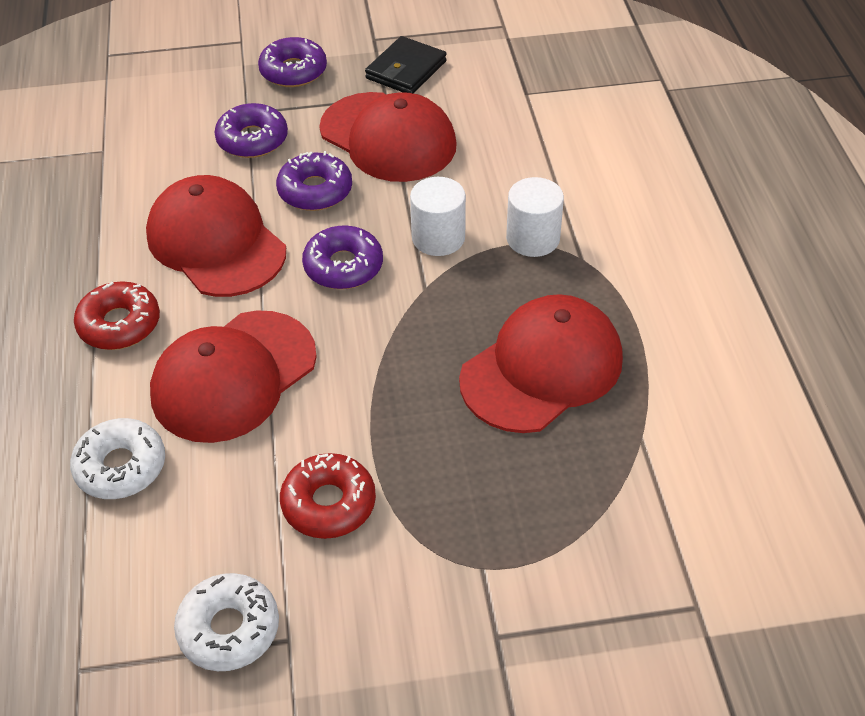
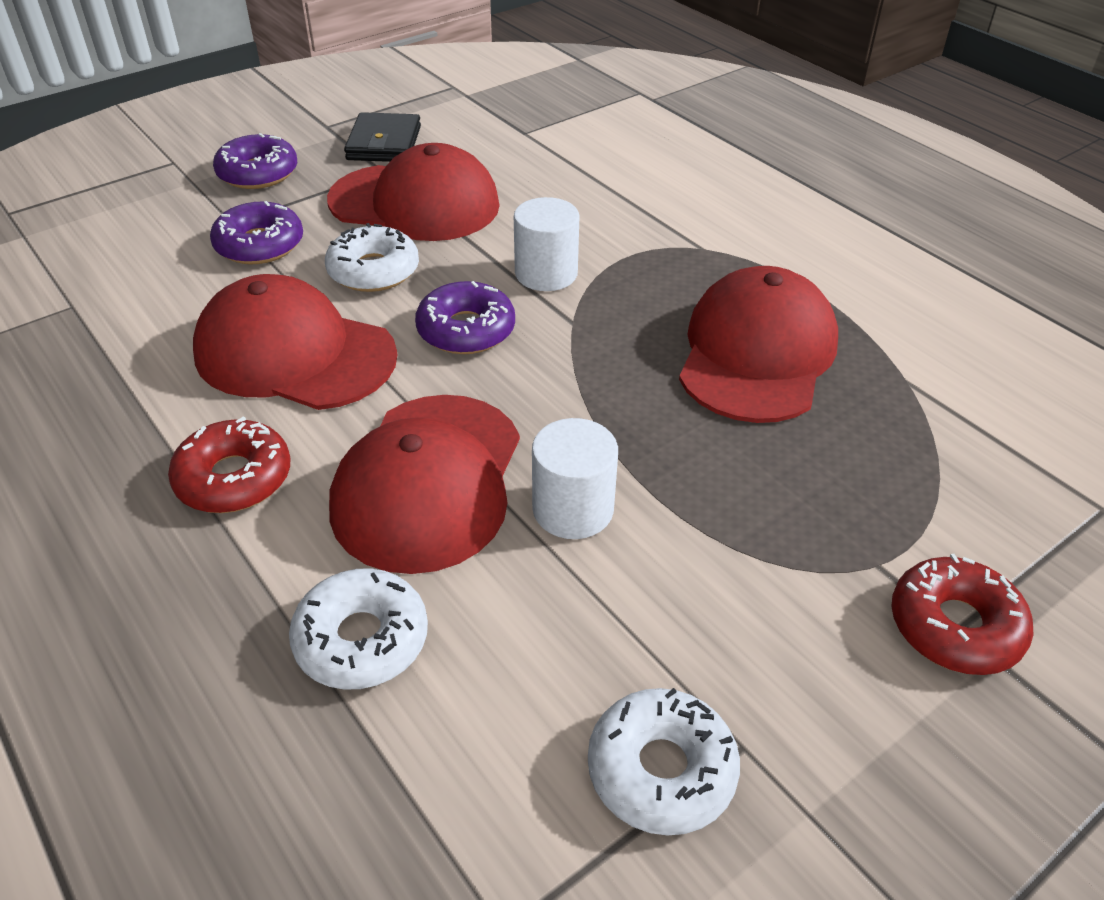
camera: 30 degrees left, 5 degrees down
(315, 191) = (373, 271): purple donut -> white donut
(329, 503) = (656, 571): red donut -> red donut (955, 626)
(533, 238) = (641, 246): white cylinder -> white cylinder (573, 509)

